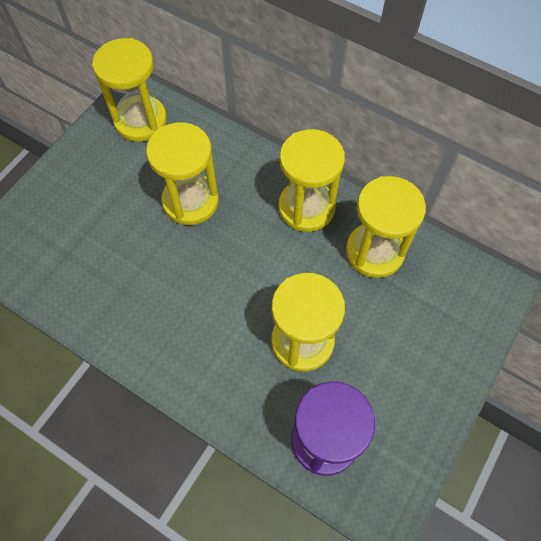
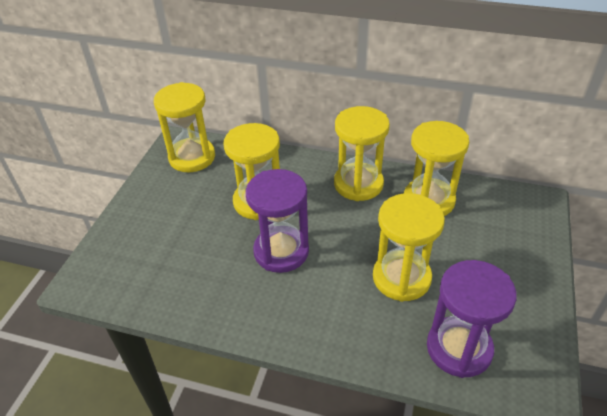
camera: 15 degrees left, 20 degrees down
(192, 272) = (281, 251): none -> purple hourglass

